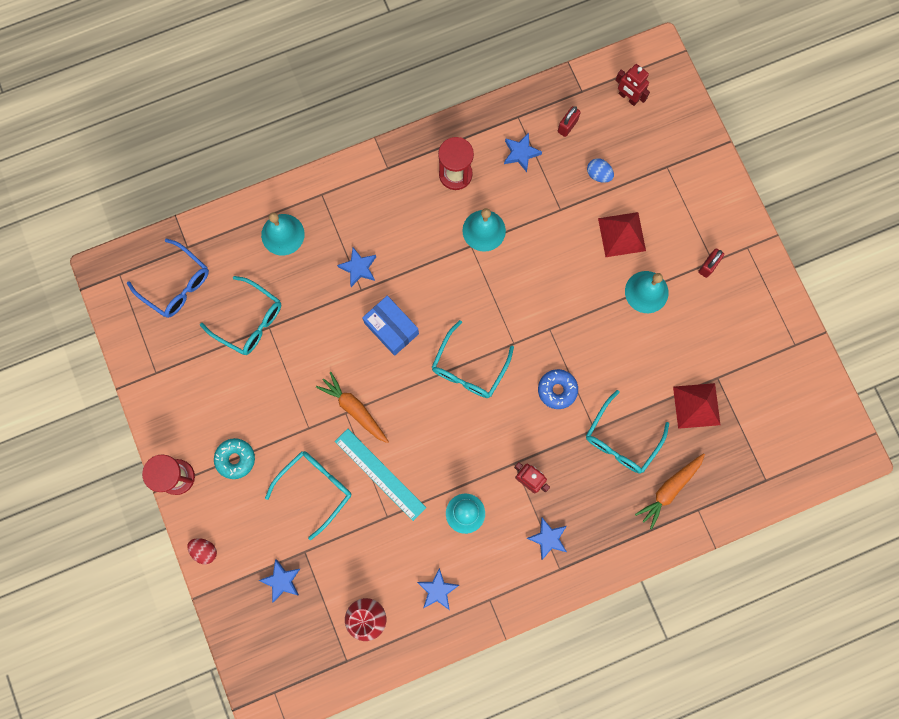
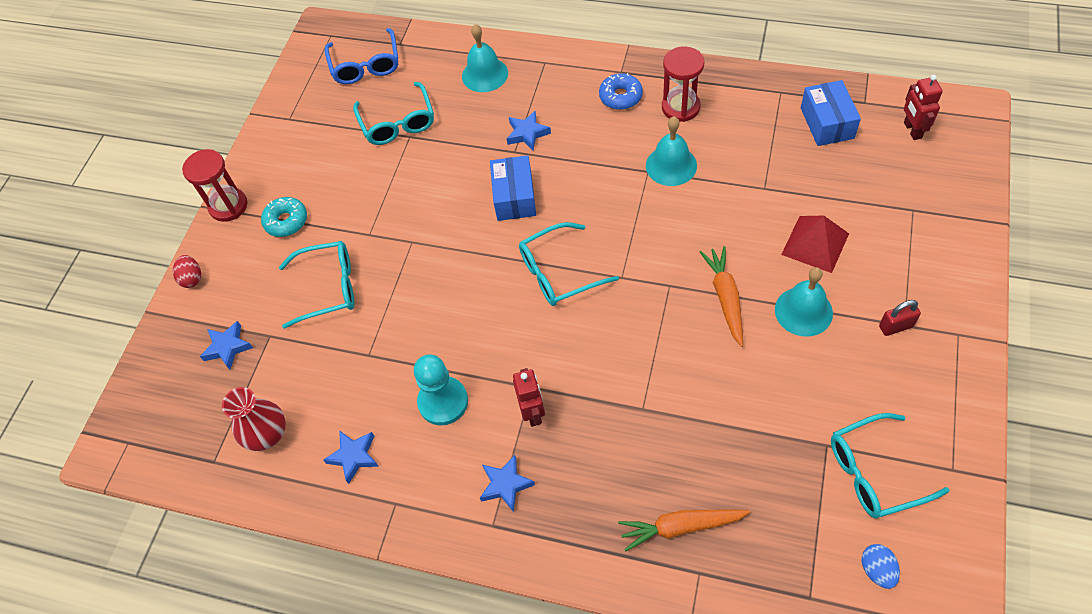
camera: 45 degrees right, 20 degrees down
(354, 409) = (422, 243): orange carrot -> orange carrot (725, 298)
(380, 474) = (395, 313): turquoise ruler -> none
(521, 153) = (760, 122): blue star -> none
(557, 390) = (632, 346): blue donut -> blue donut (620, 96)
(567, 126) = (827, 123): red padlock -> blue box
(598, 174) = (829, 179): blue egg -> blue egg (877, 570)
(622, 439) = (665, 438): turquoise glasses -> turquoise glasses (875, 472)
(696, 405) = (779, 458): red pyramid -> none

